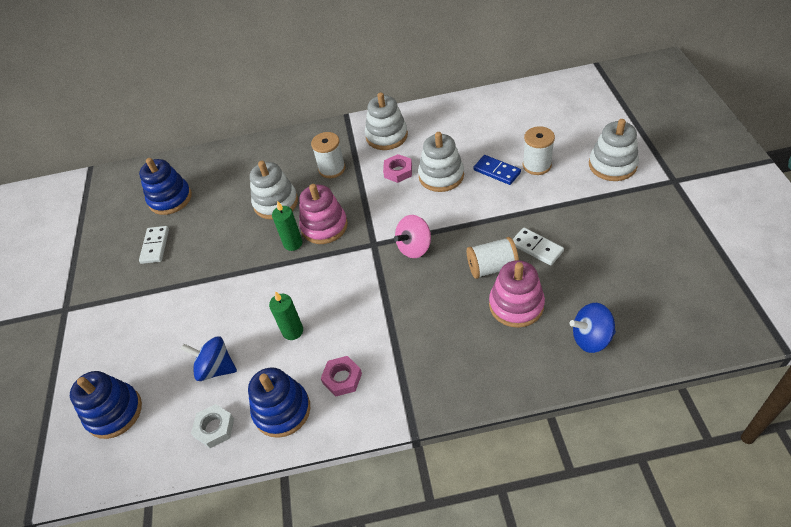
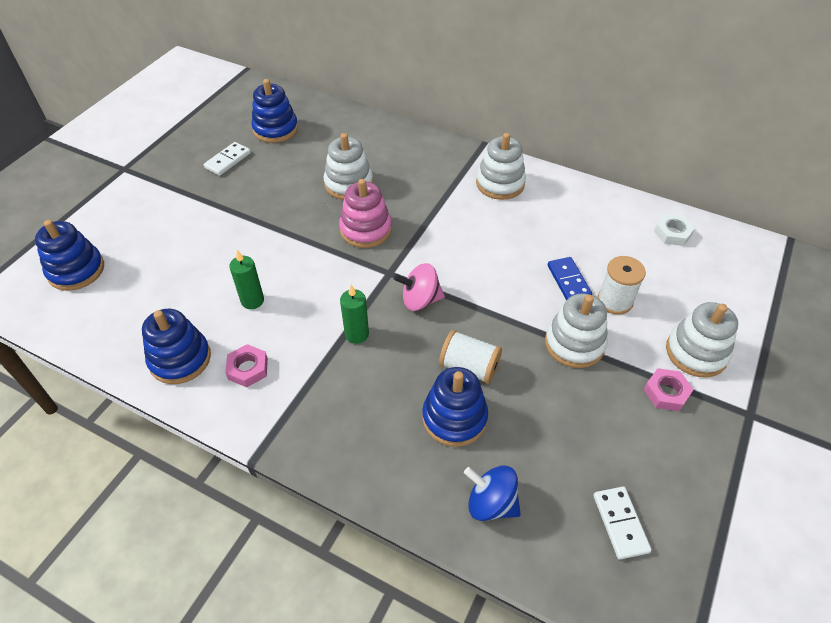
camera: 30 degrees right, 0 degrees up
(214, 428) = (123, 335): white nut -> white nut (672, 233)
(216, 368) = (171, 288): blue spinning top -> none
(293, 243) = (326, 227): green candle -> green candle (357, 334)
(332, 169) = (423, 183): white spool -> none
(398, 171) = (477, 222): pink nut -> pink nut (666, 392)
(441, 176) = (511, 251): white stacking toy -> white stacking toy (574, 344)
(516, 305) = (454, 418): pink stacking toy -> blue stacking toy
(536, 248) = (530, 379): white domino -> white domino (620, 523)

